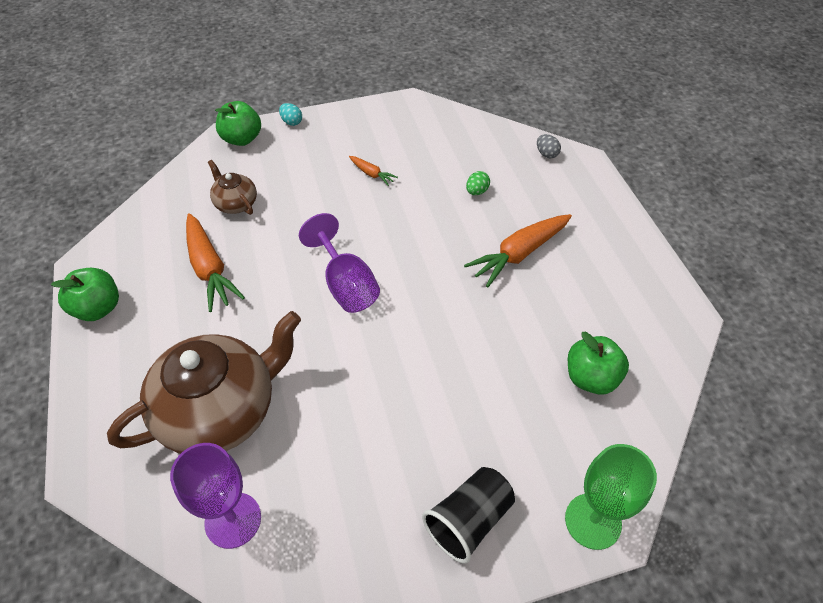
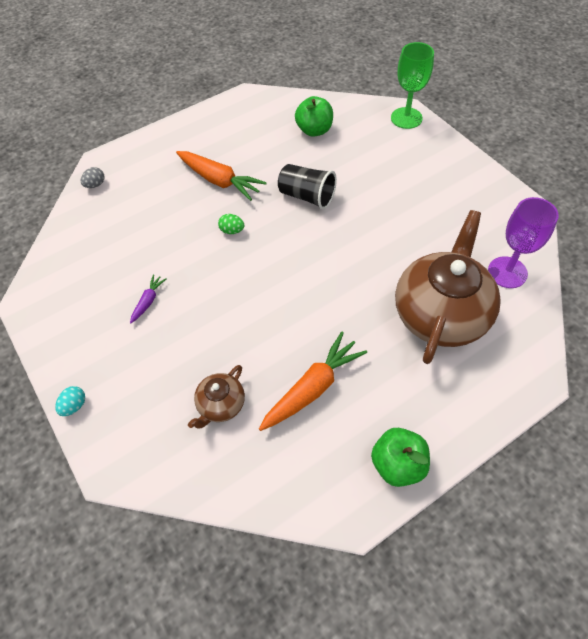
camera: 105 degrees left, 5 degrees up
(220, 411) = (441, 314): brown teapot -> brown teapot turned 75 degrees clockwise
(242, 139) = (114, 447): green apple -> none
(346, 285) = (290, 277): purple goblet -> none
(372, 174) = (148, 301): orange carrot -> purple carrot
(469, 520) = (436, 164): black cup -> black cup (307, 196)
(477, 191) = (155, 219): green egg -> green egg (232, 231)

